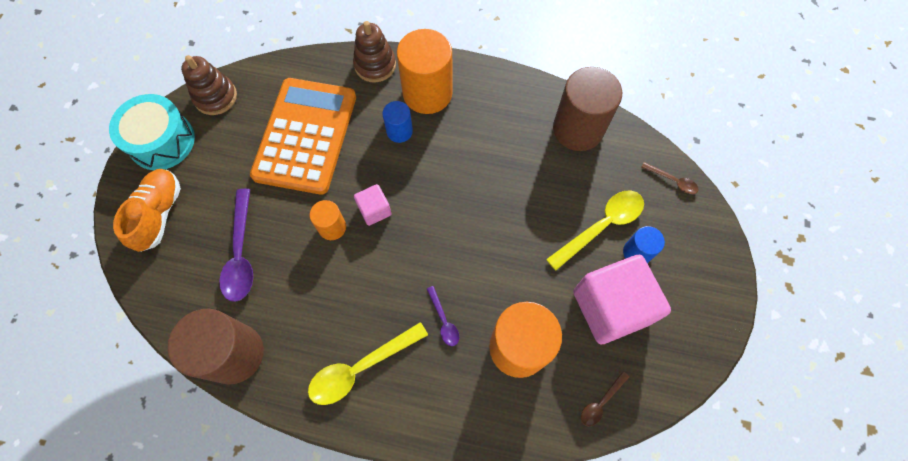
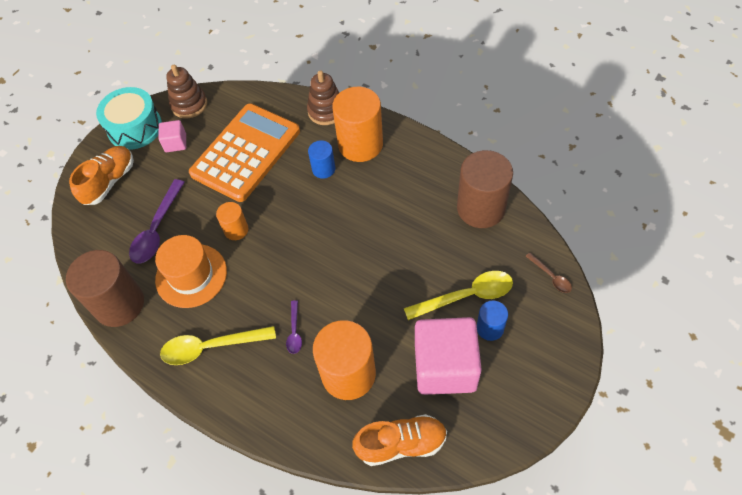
camera: 25 degrees right, 10 degrees down
(304, 294) = (191, 275): none -> orange hat
(374, 210) = (276, 226): pink cube -> pink cube (175, 143)
(601, 402) = (401, 444): brown spoon -> orange shoe

